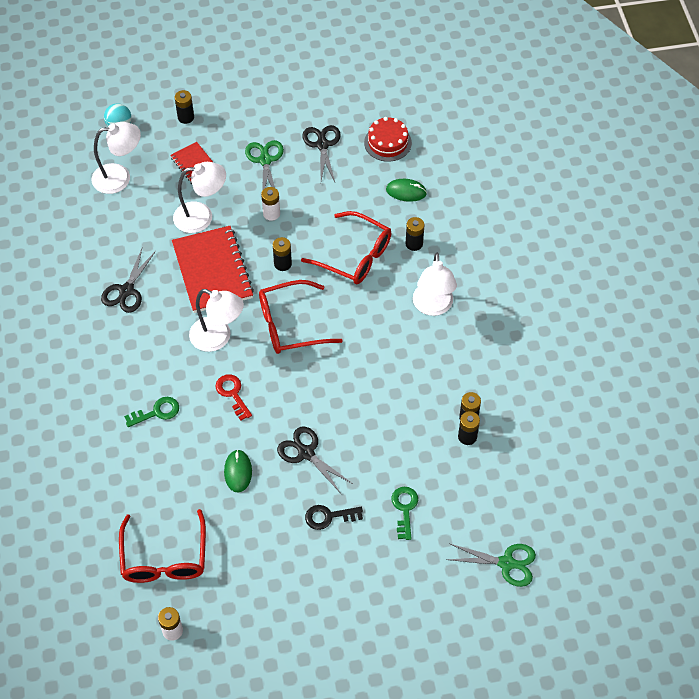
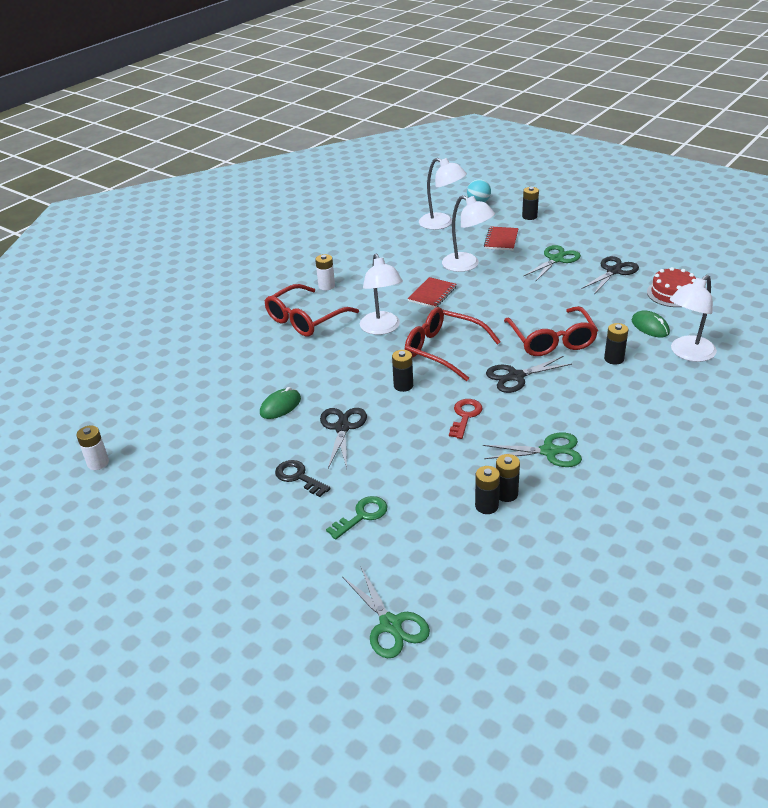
camera: 50 degrees right, 20 degrees down
(126, 291) = (361, 275): black scissors -> black scissors (516, 377)
(156, 412) = (283, 342): green key -> none
(164, 557) = (161, 419): red glasses -> red glasses (305, 319)
(212, 271) = (432, 294): red notebook -> red notebook, size x0.53
(232, 394) = (345, 363): red key -> red key (465, 416)
(271, 213) = (519, 287): white battery -> white battery (326, 286)
(282, 264) = (488, 316): black battery -> black battery (403, 385)
(433, 307) = (576, 404): white lamp -> white lamp (687, 353)
(458, 362) = (549, 451): none -> green scissors

